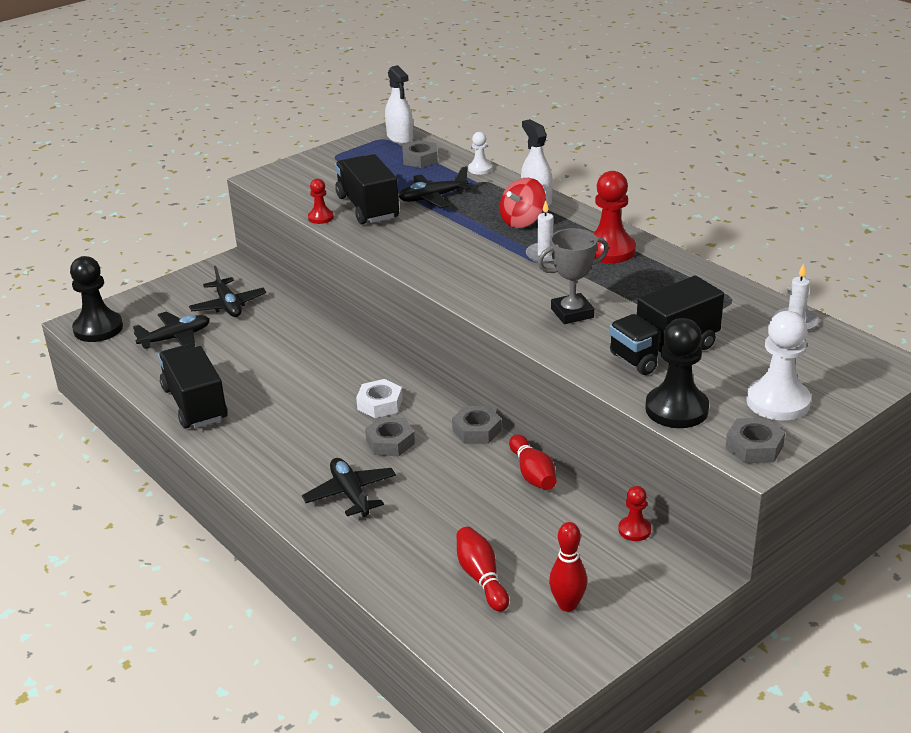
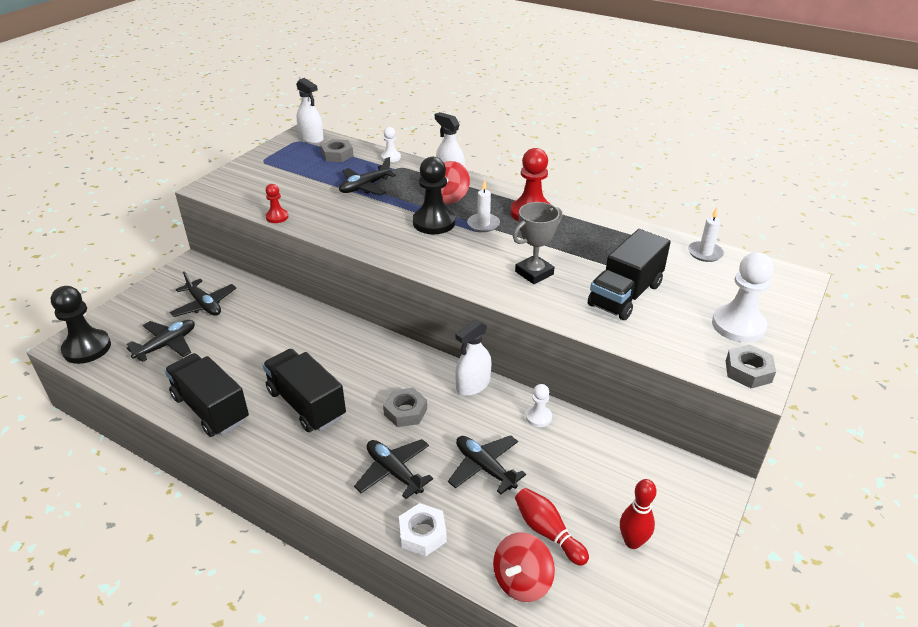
camera: 20 degrees left, 5 degrees up
(367, 207) = (314, 202): black truck -> black truck (306, 404)
(380, 404) = (380, 376): white nut -> white nut (422, 533)
(431, 612) = (522, 581): none -> red spinning top
(447, 508) = (484, 467): none -> black plane
(477, 430) = (473, 385): grey nut -> white spray bottle
(533, 474) = (538, 417): red bowling pin -> white pawn
(634, 530) = (645, 453): red pawn -> none
(676, 409) = (668, 347): black pawn -> black pawn (434, 222)

